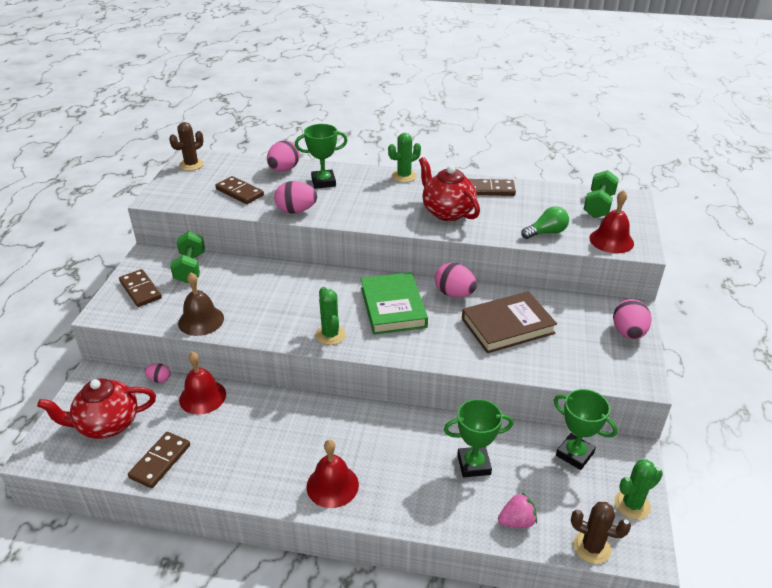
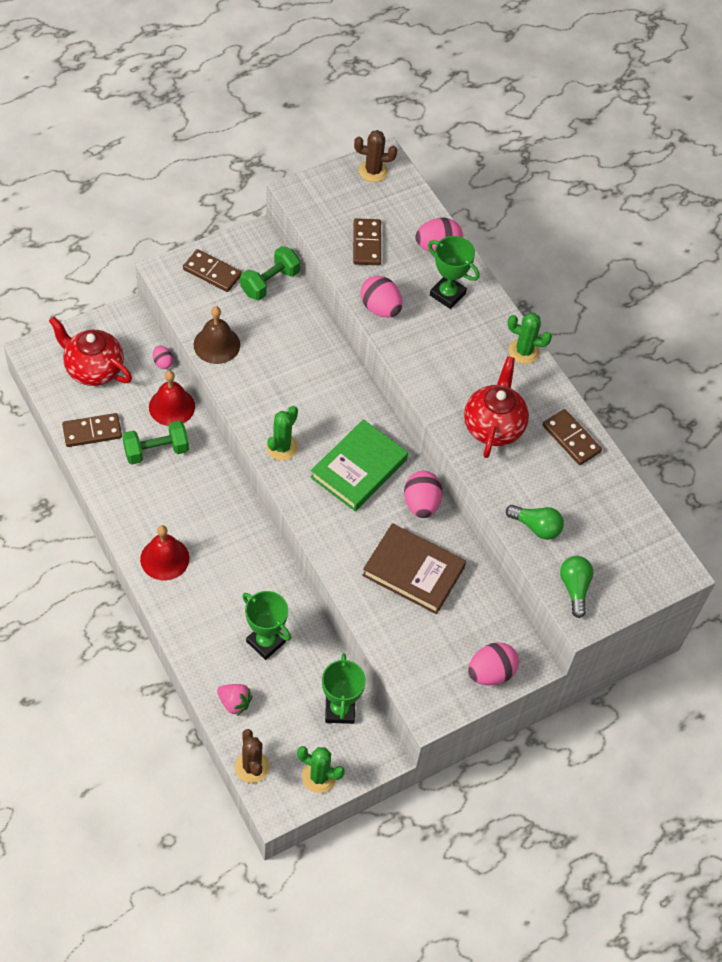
camera: 45 degrees right, 20 degrees up
(140, 290) = (212, 272): brown domino -> brown domino turned 75 degrees counterclockwise
(598, 205) = (632, 548): green dumbbell -> green dumbbell (156, 451)
(611, 240) = (574, 588): red bell -> green light bulb

